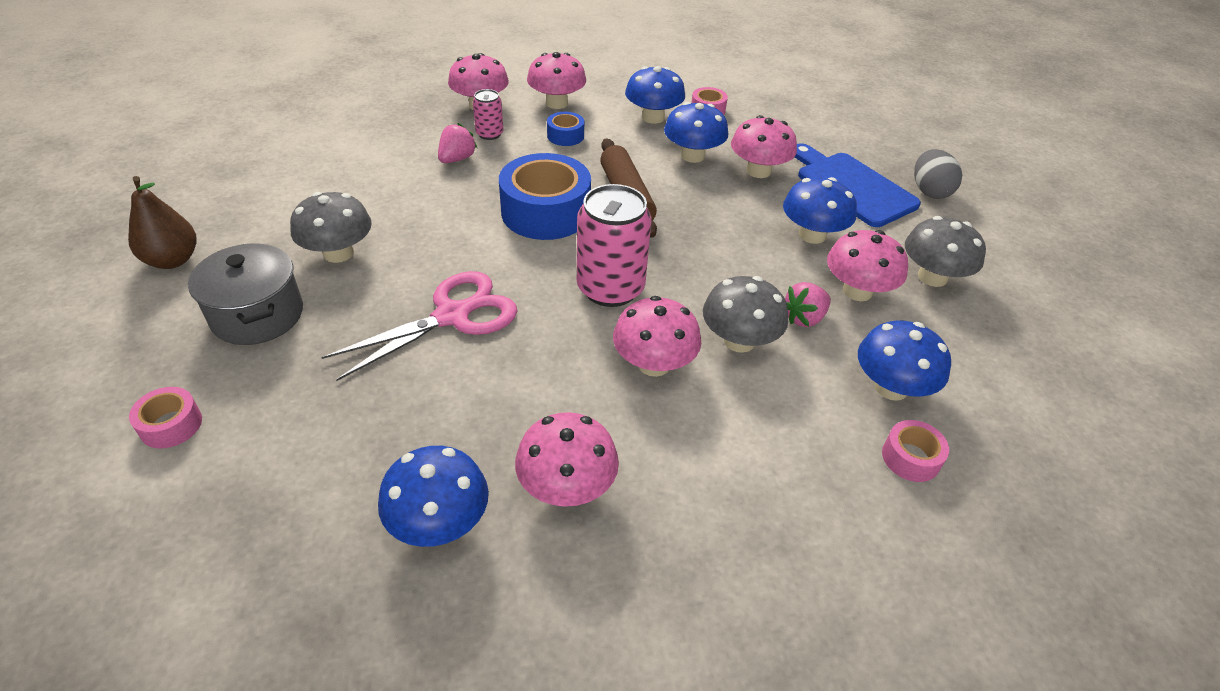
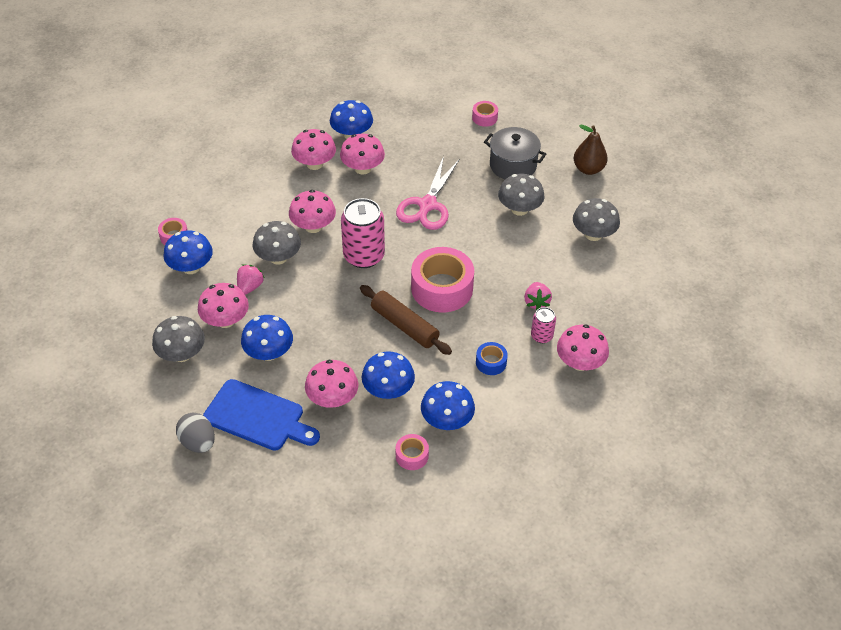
camera: 150 degrees right, 5 degrees up
(299, 189) = (593, 234): none -> grey mushroom
(545, 212) = (442, 288): blue tape -> pink tape
(557, 103) = (531, 397): pink mushroom -> pink mushroom (362, 168)

